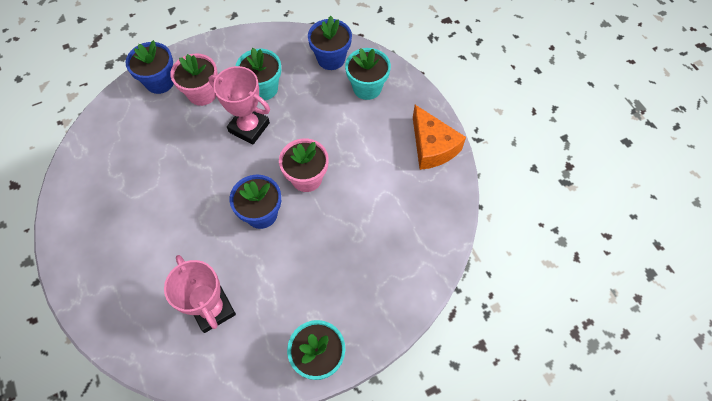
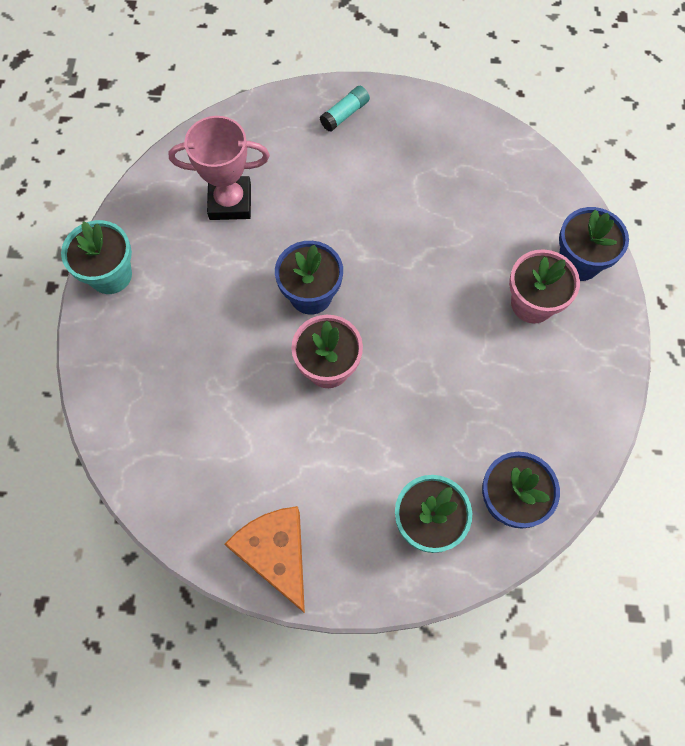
camera: 120 degrees right, 5 degrees up
(92, 272) = (345, 114): none -> turquoise glue stick
(249, 127) = (444, 335): pink trophy -> none
(263, 88) = (501, 381): turquoise flower pot -> none
(432, 146) = (276, 554): orange cheese -> orange cheese turned 60 degrees clockwise

